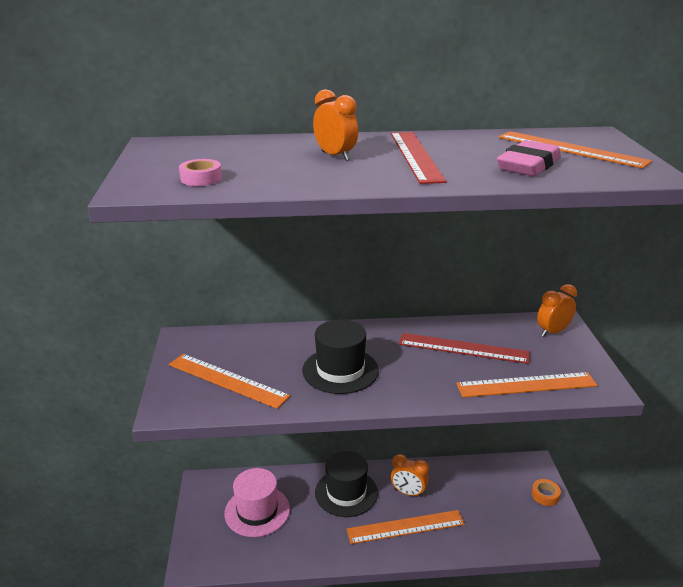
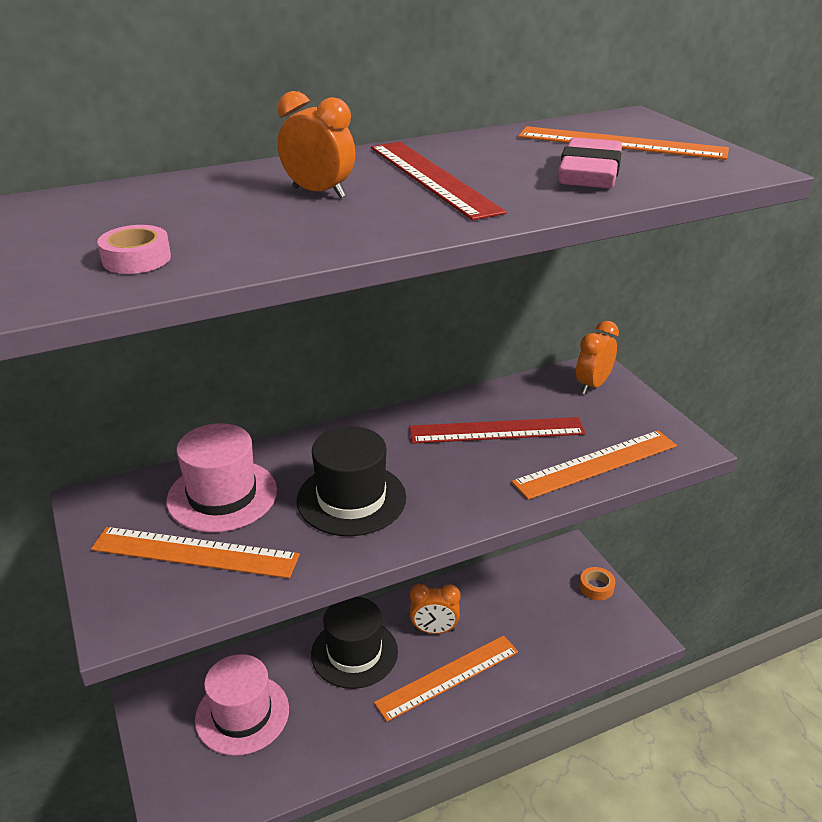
camera: 20 degrees left, 5 degrees up
(260, 350) = (222, 495): none -> pink hat

